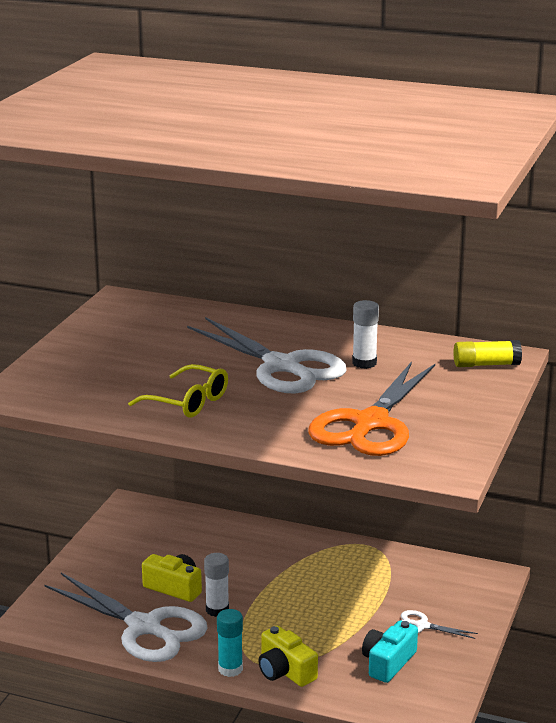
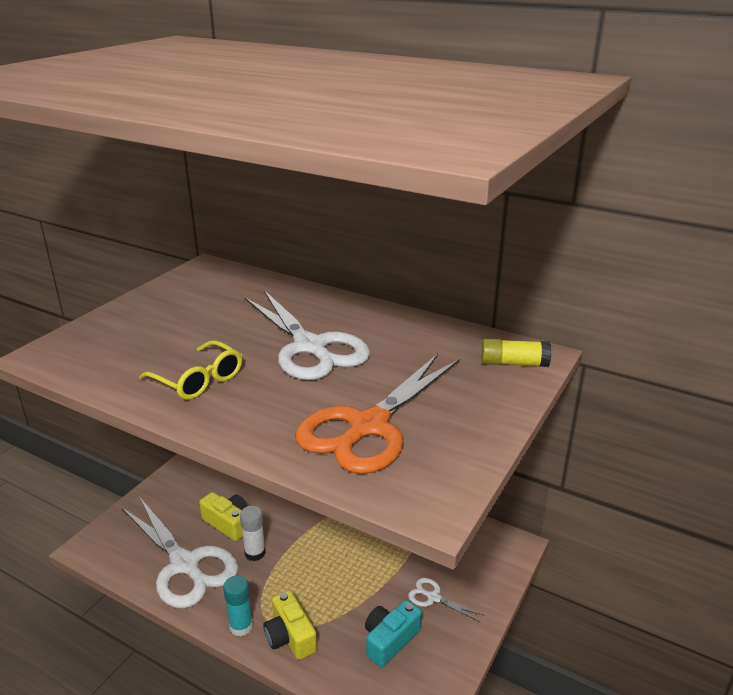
camera: 10 degrees right, 5 degrees up
(364, 363) = (391, 350): white glue stick -> none

